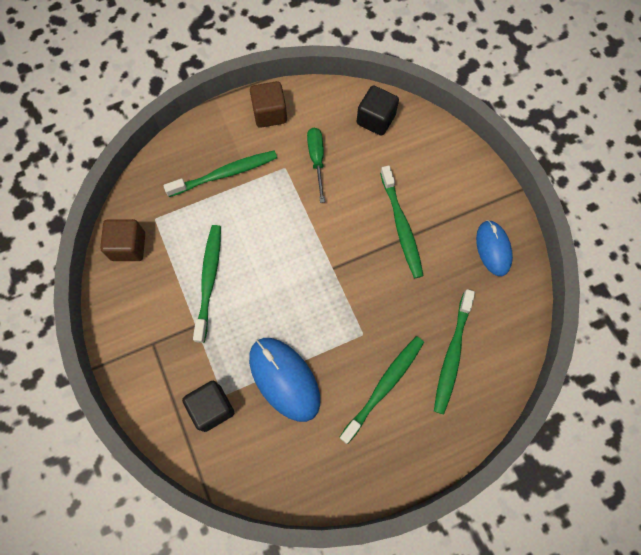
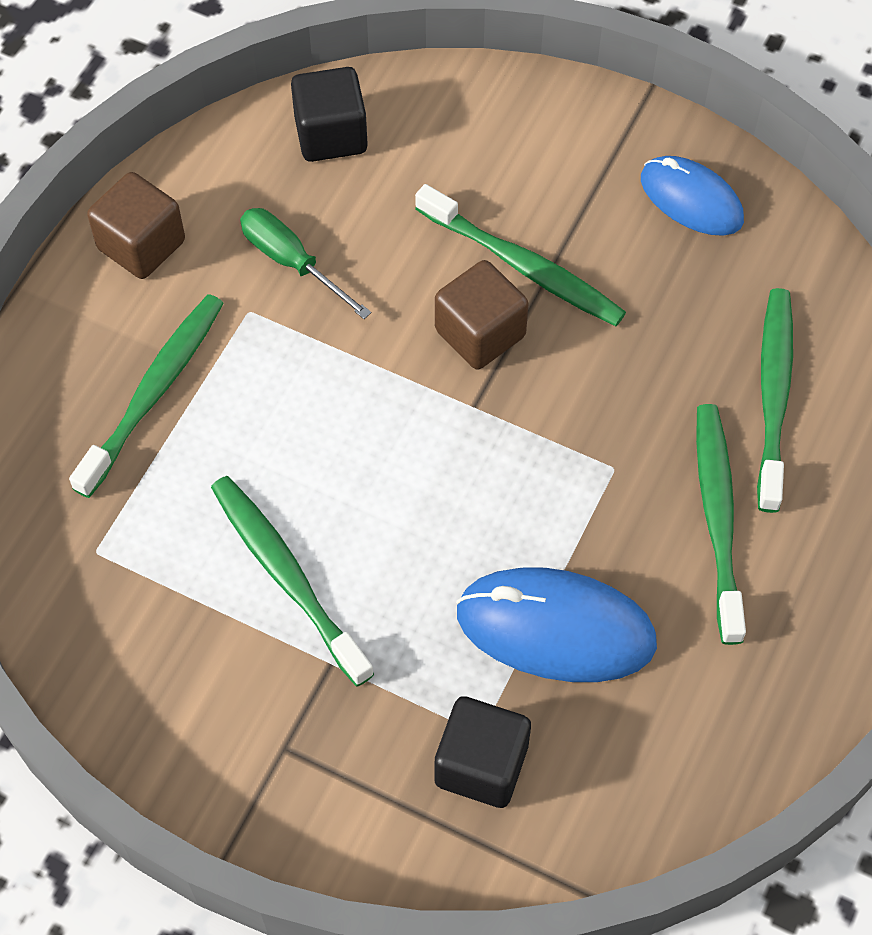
camera: 40 degrees left, 10 degrees down
(128, 246) = (91, 630): brown cube -> brown cube (480, 333)
(452, 355) = (773, 395): green toothbrush -> green toothbrush turned 150 degrees counterclockwise

